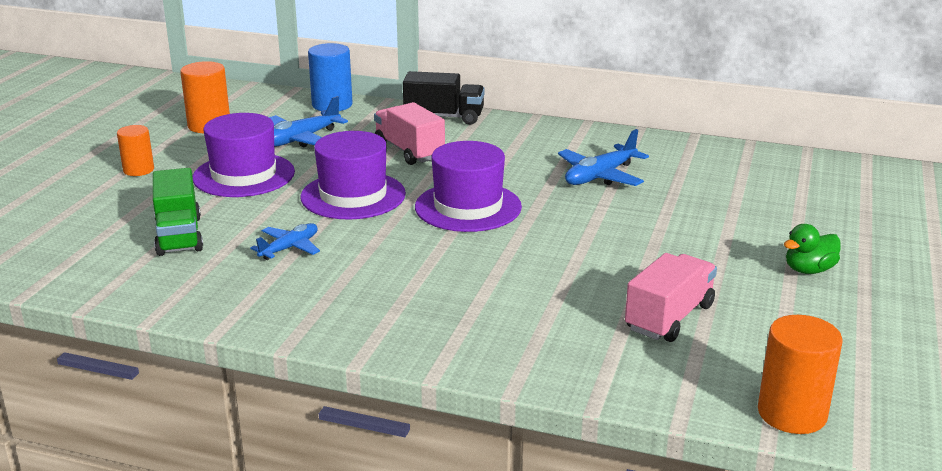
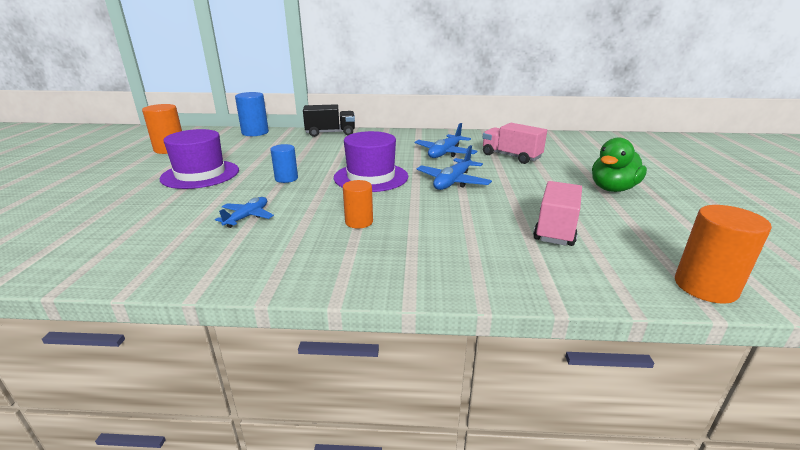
camera: 15 degrees left, 0 degrees up
(138, 170) = (115, 179): orange cylinder -> orange cylinder (359, 222)
(179, 235) = (151, 219): green truck -> none
(300, 139) = (238, 151): blue plane -> blue plane (453, 182)
(353, 195) = (286, 178): purple hat -> blue cylinder
(409, 151) = (316, 151): pink truck -> pink truck (511, 156)
(809, 270) = (612, 189): green duck -> green duck, size x1.52

